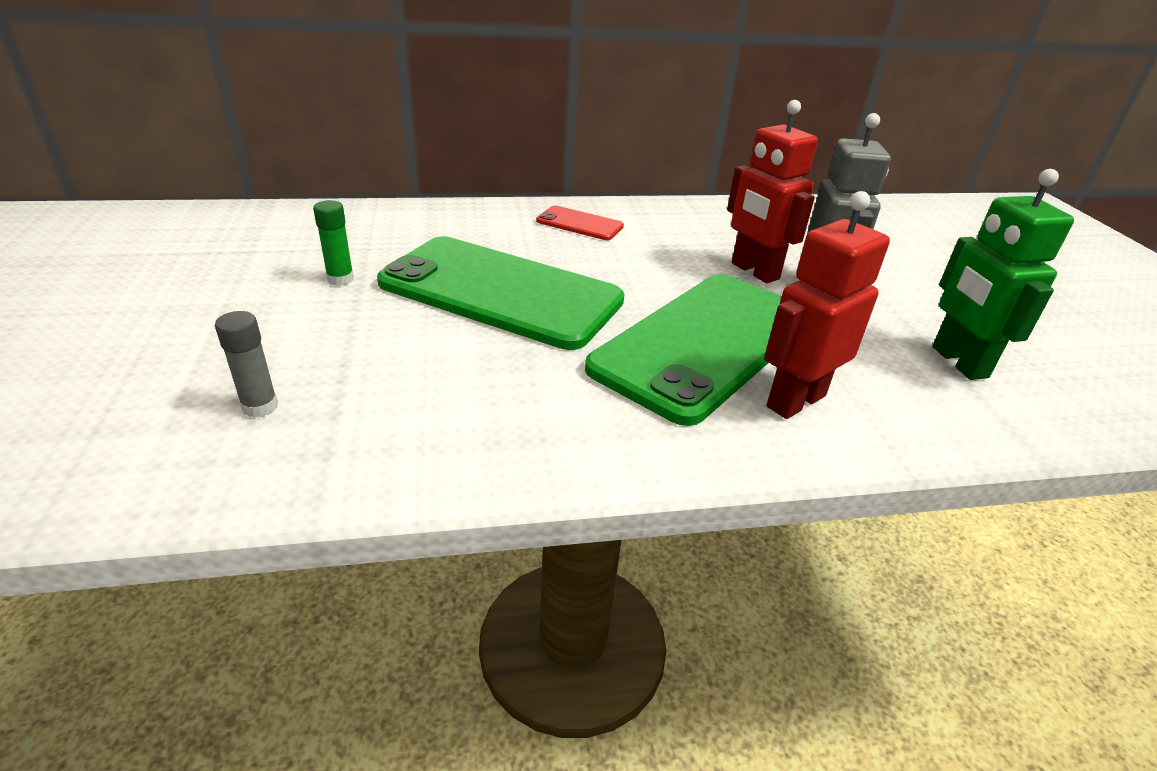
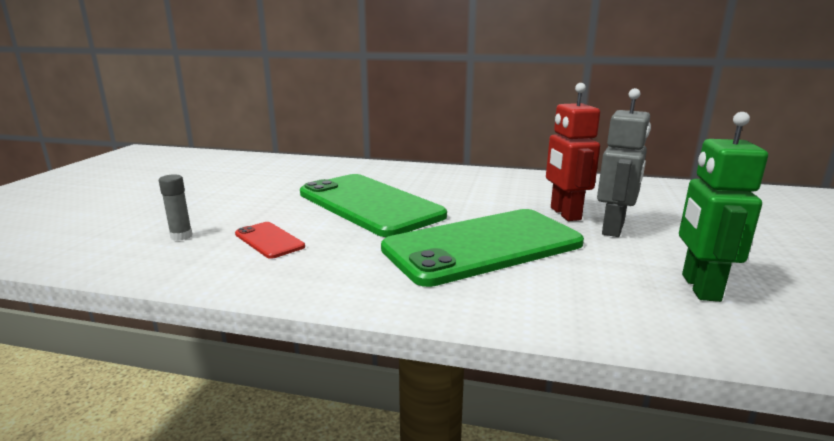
camera: 25 degrees right, 15 degrees down
(340, 279) = (282, 189): green glue stick -> none
(579, 224) = (458, 178): red phone -> red phone (269, 240)
(795, 400) = (521, 287): red robot -> none

